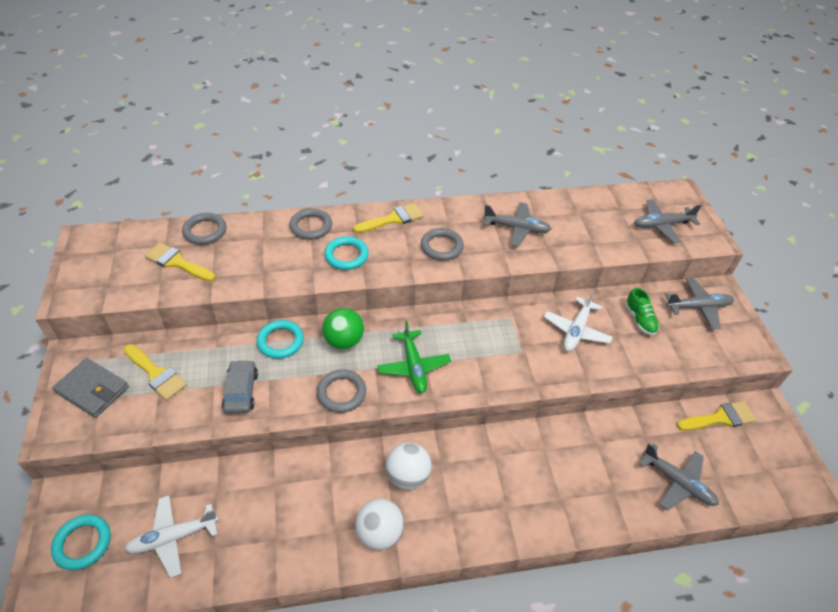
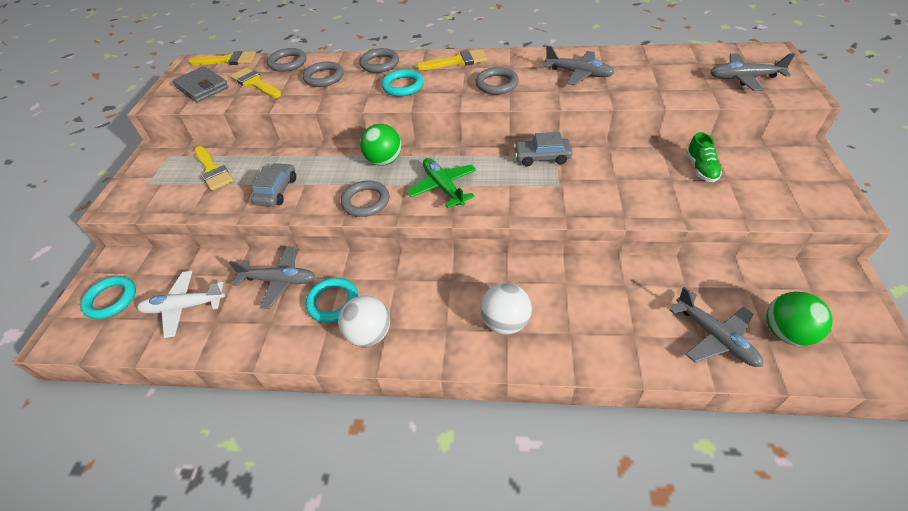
camera: 20 degrees right, 0 degrees up
(92, 390) = (158, 177): grey wallet -> grey wallet (202, 87)
(255, 249) = (324, 77): none -> grey ring
(280, 341) = (327, 156): turquoise ring -> turquoise ring (333, 302)
(408, 476) = (414, 287): white ball -> white ball (505, 322)
(414, 367) = (443, 187): green plane -> green plane turned 150 degrees clockwise
(498, 321) = (542, 157): none -> grey car
(576, 330) = (624, 172): white plane -> none
(698, 307) = (775, 163): grey plane -> grey plane (279, 280)
(720, 418) = (783, 280): yellow brush -> yellow brush (228, 60)
(729, 468) = (786, 332): none -> green ball

